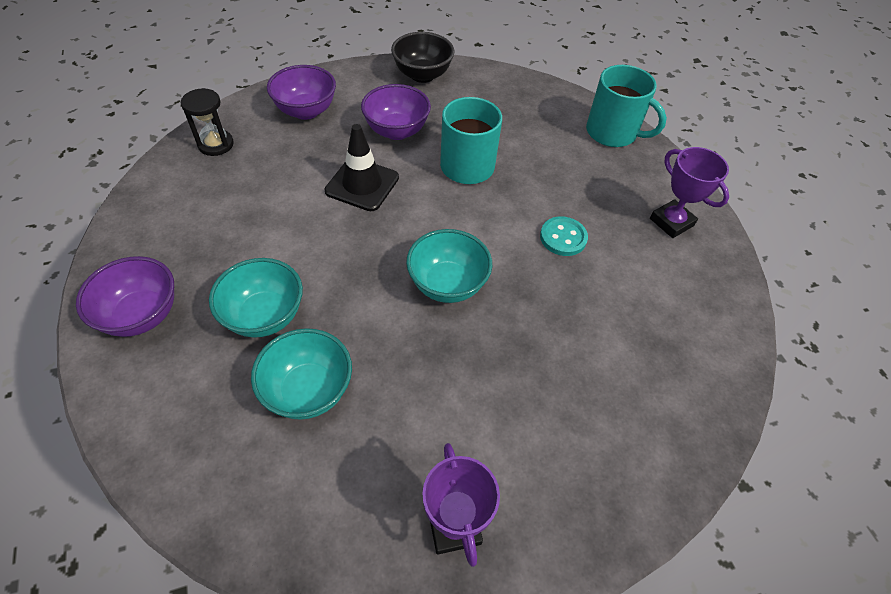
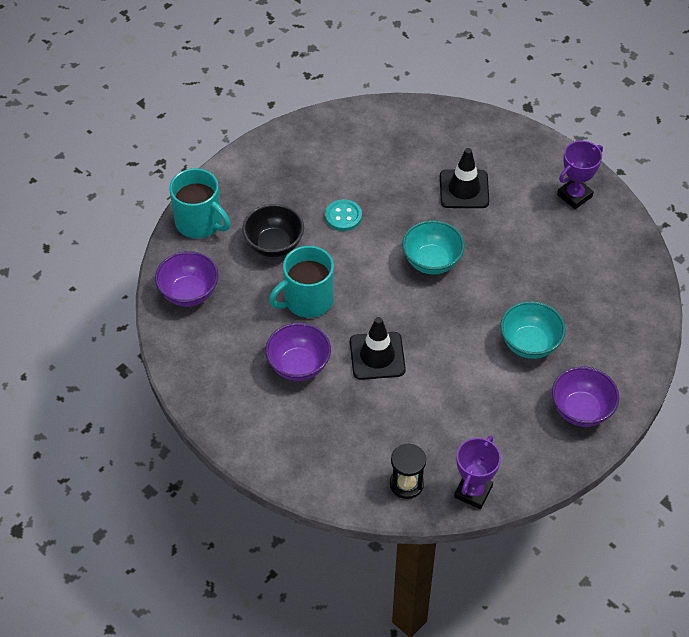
camera: 115 degrees left, 0 degrees up
(306, 111) = (319, 446): purple bowl -> purple bowl (189, 293)
(308, 390) = (557, 292): turquoise bowl -> none
(422, 75) = (205, 386): black bowl -> black bowl (274, 245)
(544, 379) = (464, 189): none -> black traffic cone
(613, 133) = (200, 222): turquoise mug -> turquoise mug turned 120 degrees clockwise
(671, 222) = (284, 163): purple trophy -> purple trophy (473, 492)

